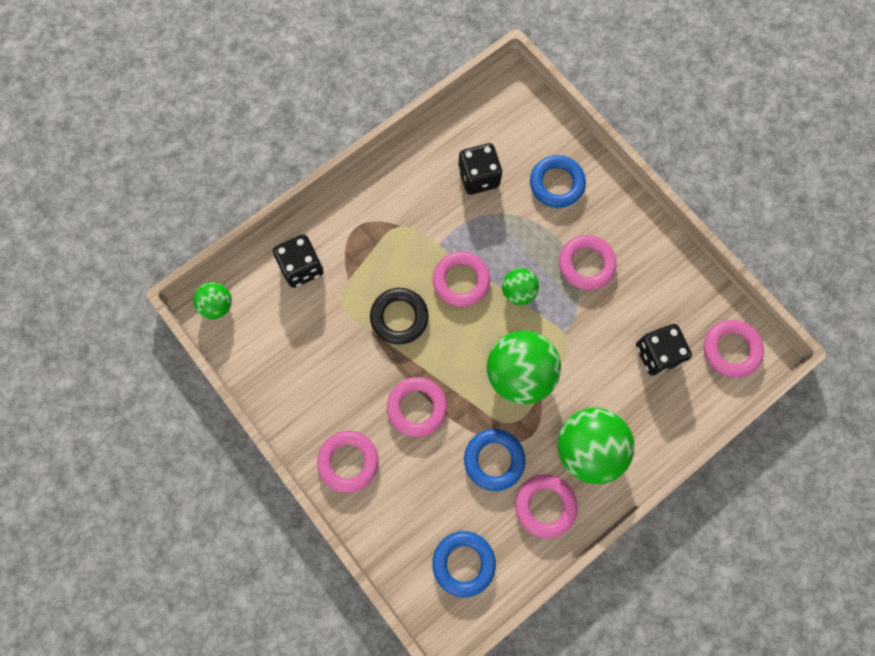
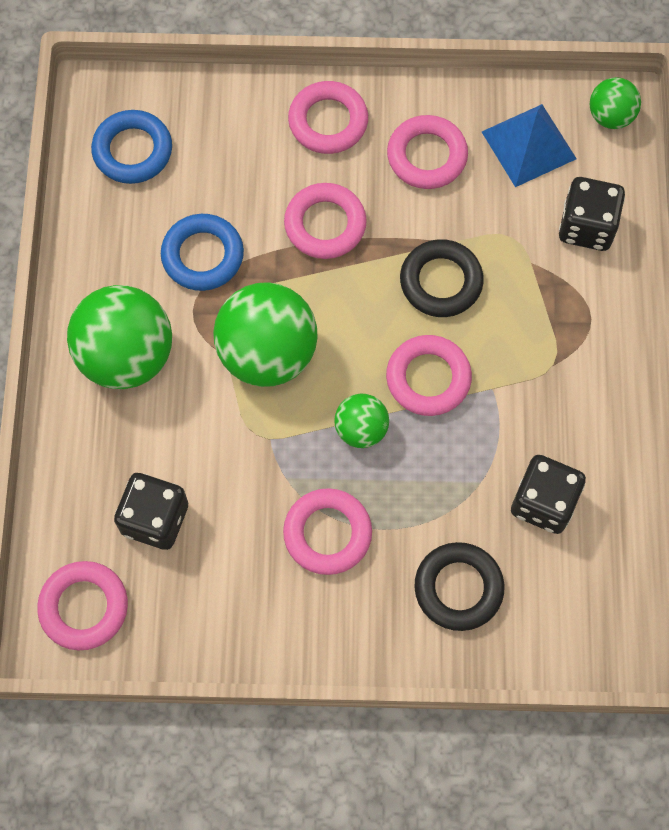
camera: 130 degrees right, 5 degrees down
(272, 335) = (529, 145): none -> blue pyramid
(545, 506) = (112, 267): pink ring -> pink ring (427, 156)
(556, 184) = (458, 588): blue ring -> black ring

